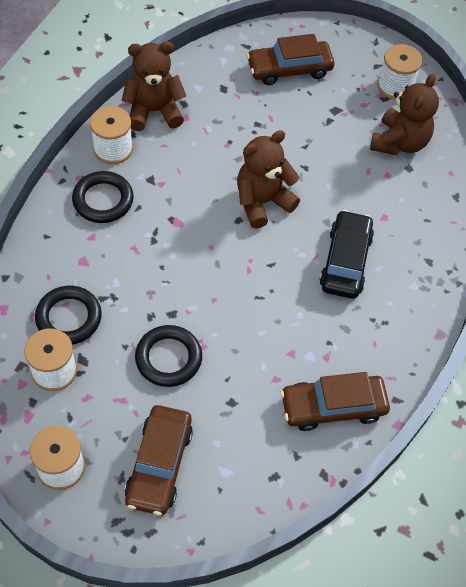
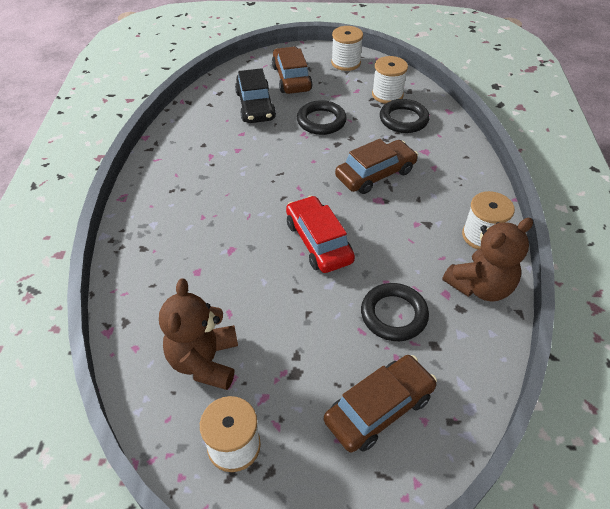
camera: 160 degrees right, 10 degrees down
(103, 200) = (450, 194): black ring -> black ring (393, 315)
(262, 202) = (318, 242): brown teddy bear -> red car
(333, 407) = (195, 132): brown car -> brown car (375, 174)
(345, 261) = (220, 221): black car -> black car (255, 106)

